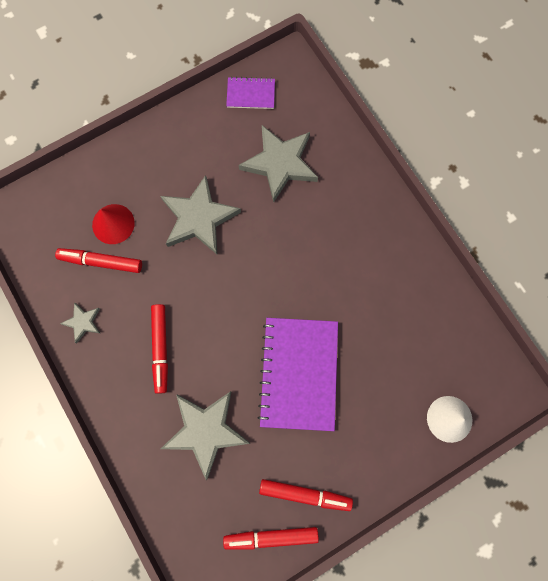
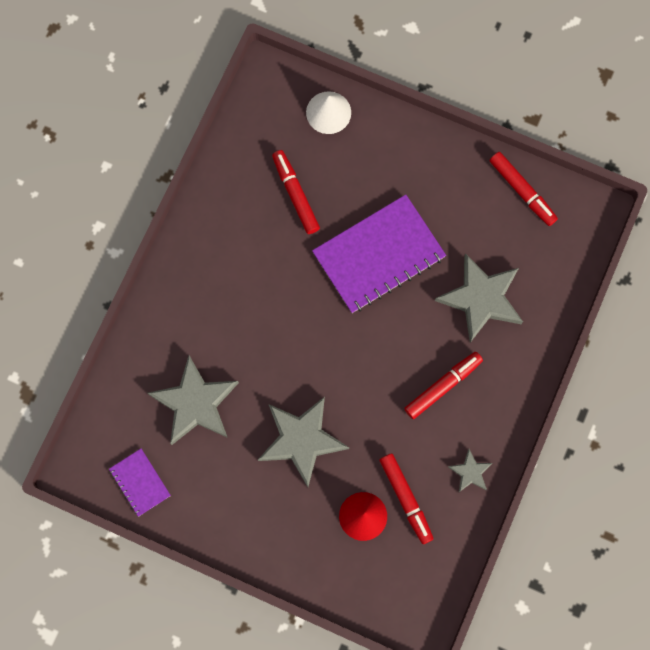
camera: 125 degrees left, 0 degrees up
(305, 494) = (471, 186): red marker -> red marker (295, 194)

